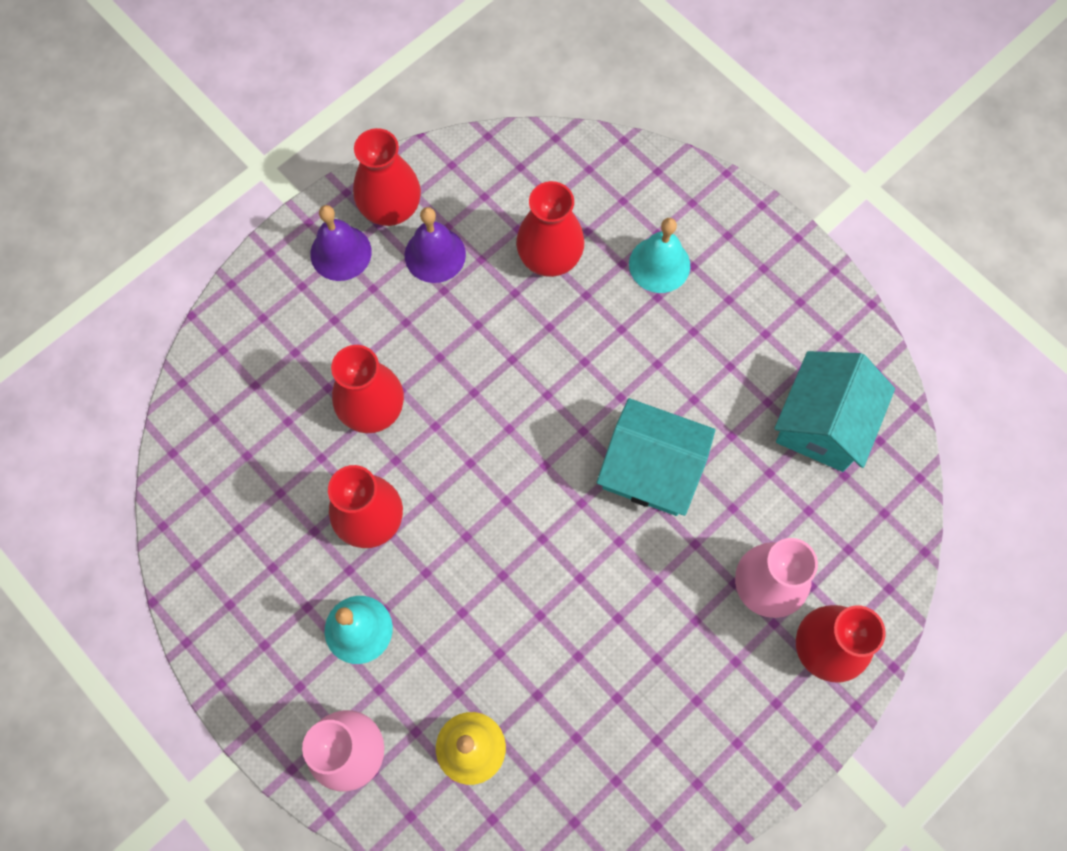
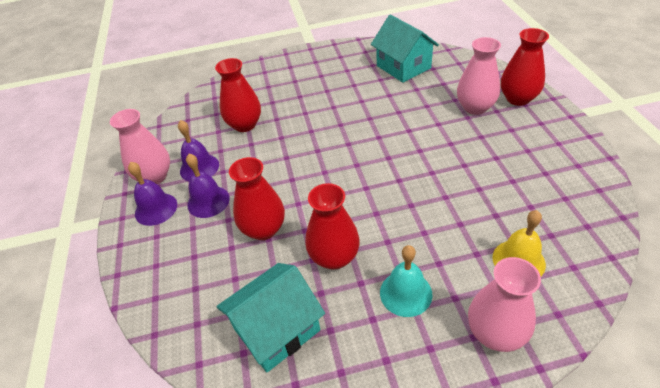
camera: 55 degrees left, 25 degrees down
(383, 309) = (208, 201): none -> purple bell
(391, 208) = (154, 177): red vase -> pink vase
(651, 469) = (387, 126): turquoise house -> turquoise house (277, 329)
(659, 264) = (284, 90): turquoise bell -> none

